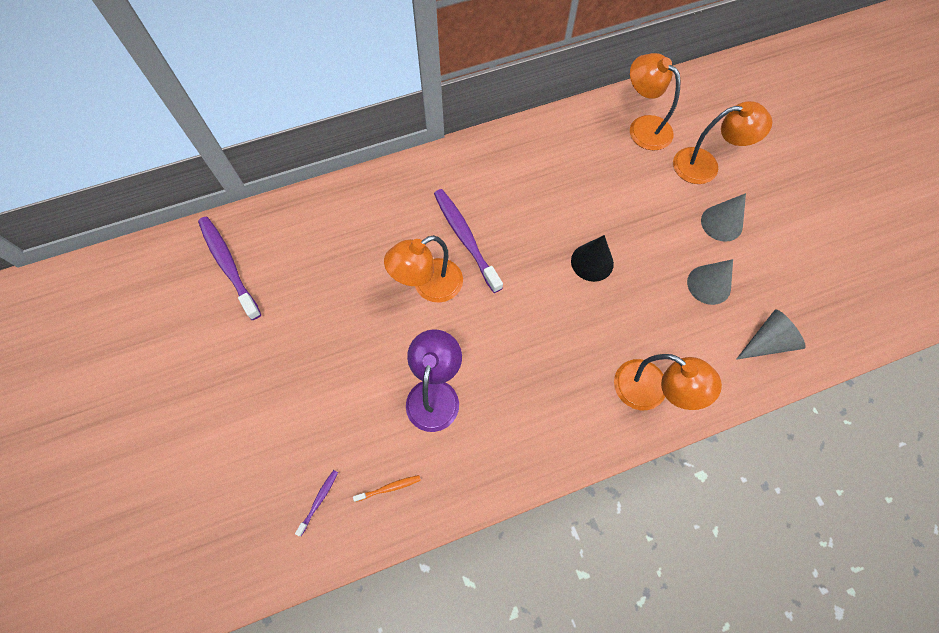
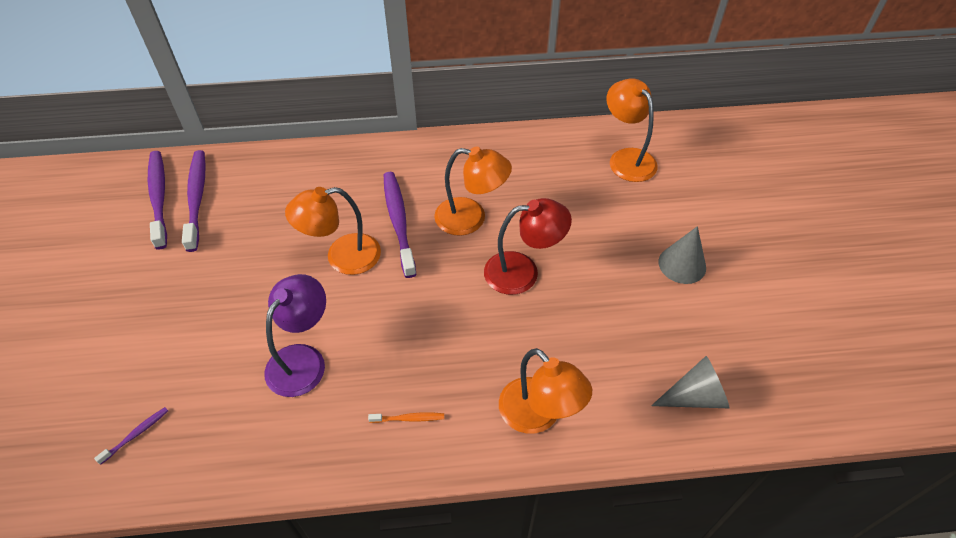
camera: 15 degrees right, 15 degrees down
(266, 258) = (197, 198): none -> purple toothbrush
(389, 488) = (213, 441): orange toothbrush -> orange toothbrush (409, 418)
(592, 262) = (523, 271): black cone -> red lamp
(705, 165) = (682, 206): orange lamp -> orange lamp (471, 218)
(709, 284) = (646, 322): grey cone -> none

